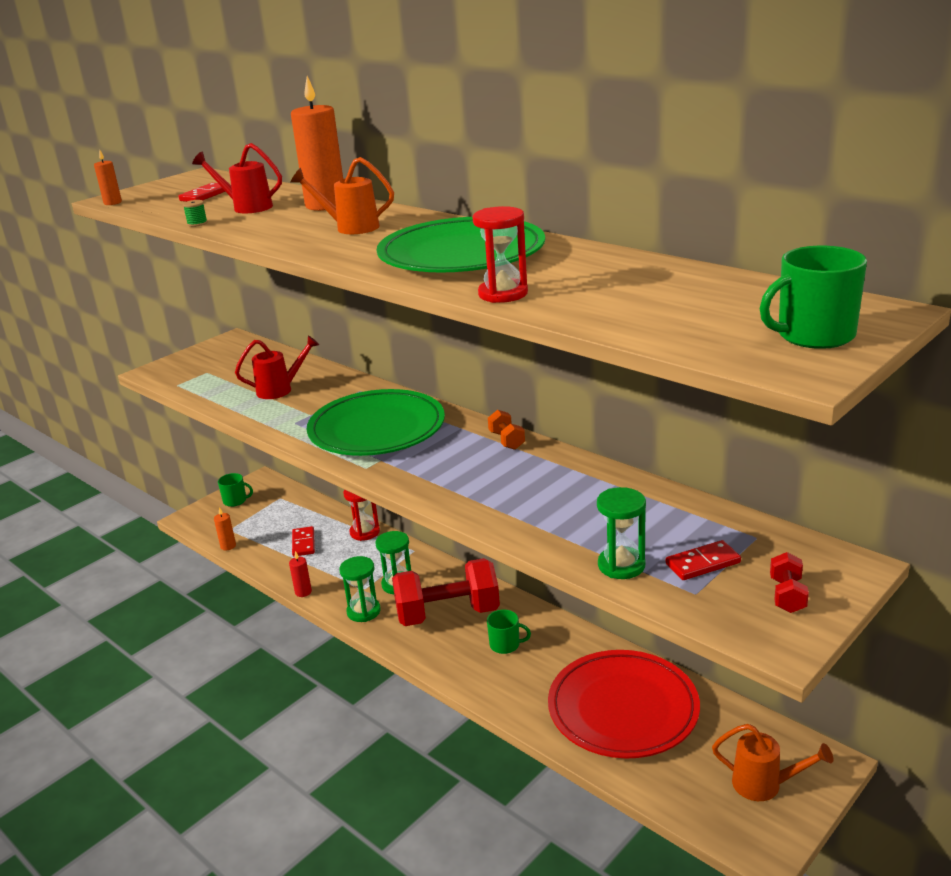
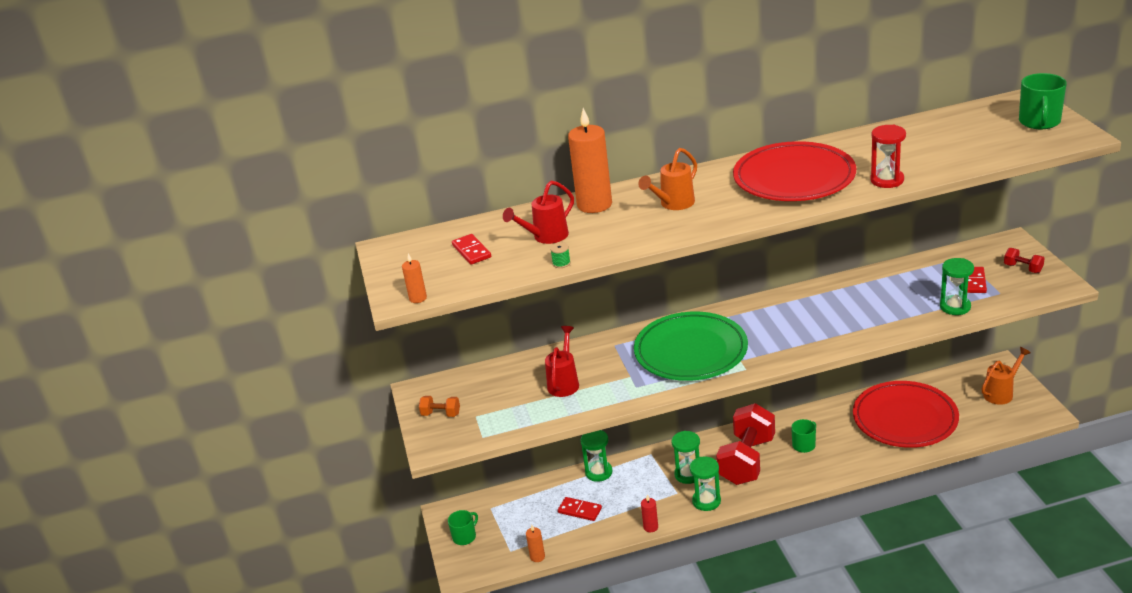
camera: 55 degrees left, 5 degrees up
(365, 532) = (598, 472): red hourglass -> green hourglass
(461, 255) = (794, 178): green plate -> red plate
(506, 440) = (767, 303): orange dumbbell -> orange dumbbell (441, 414)

